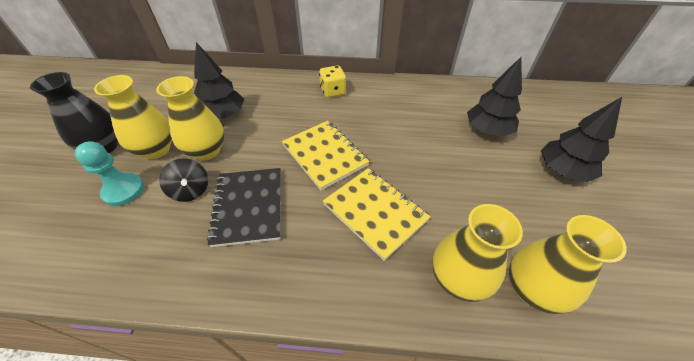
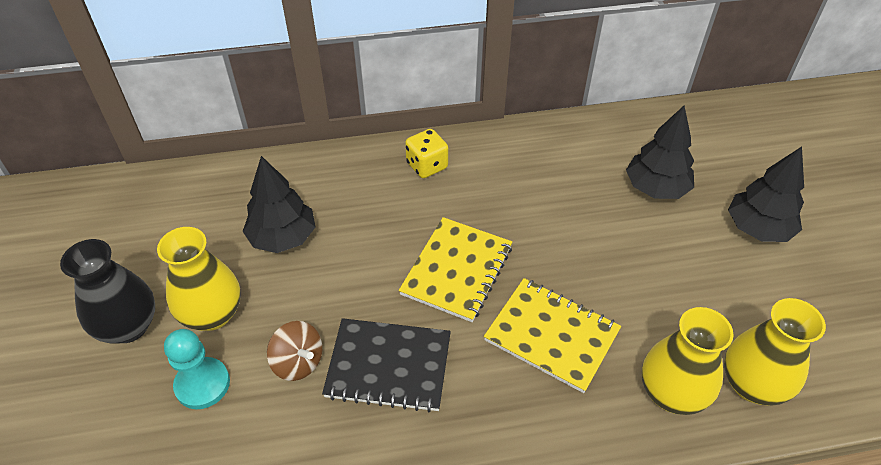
camera: 15 degrees left, 0 degrees up
(191, 190) = (298, 362): black spinning top -> brown spinning top
(206, 151) = (288, 300): yellow vase -> none
(248, 207) = (388, 366): black notebook -> black notebook turned 60 degrees counterclockwise
(325, 155) = (457, 270): yellow notebook -> yellow notebook turned 75 degrees clockwise

